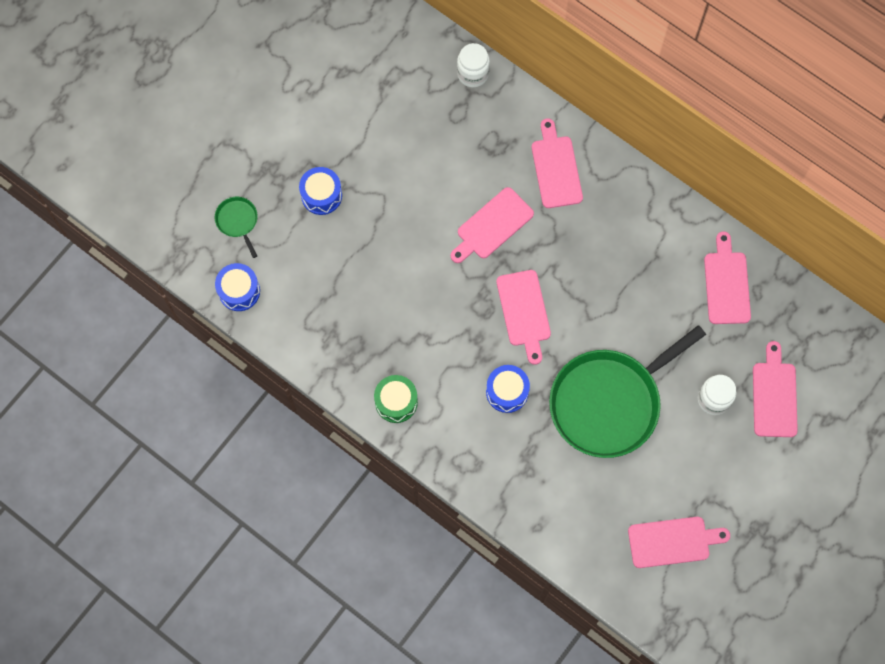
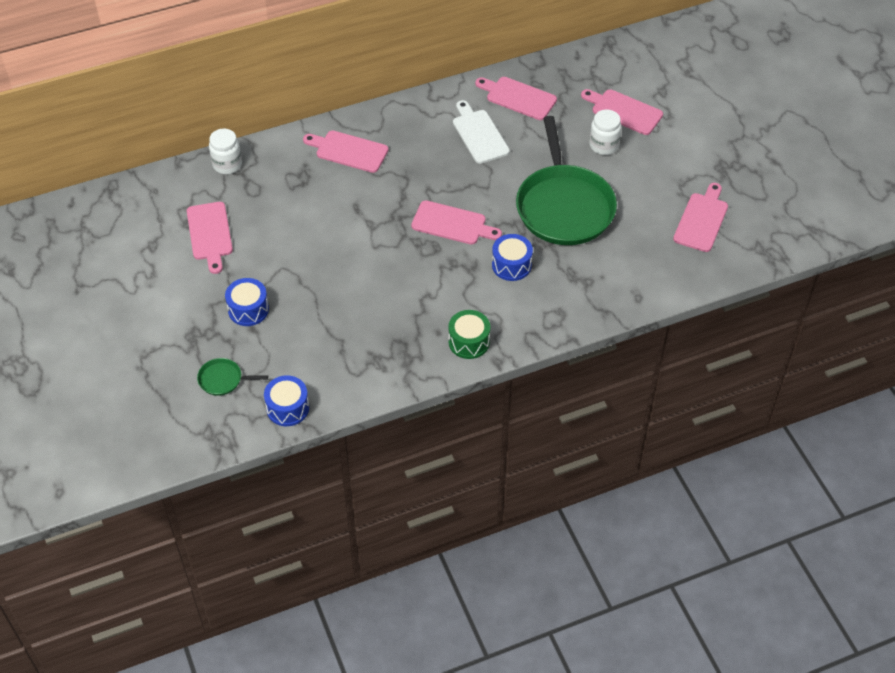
camera: 60 degrees left, 20 degrees down
(492, 226) = (365, 211): pink cutting board -> pink cutting board (210, 234)
(653, 274) = (479, 134): none -> white cutting board

